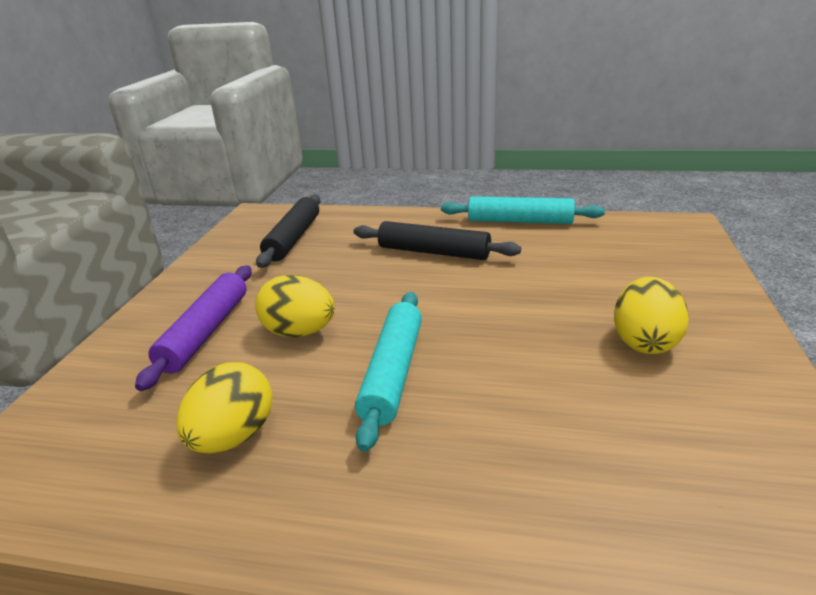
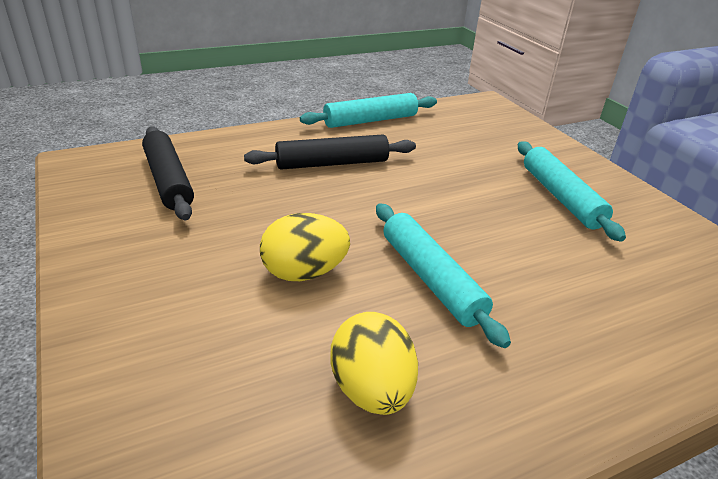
camera: 40 degrees left, 5 degrees up
(206, 332) = (202, 307): purple rolling pin -> none
(644, 342) = (560, 197): yellow egg -> turquoise rolling pin

